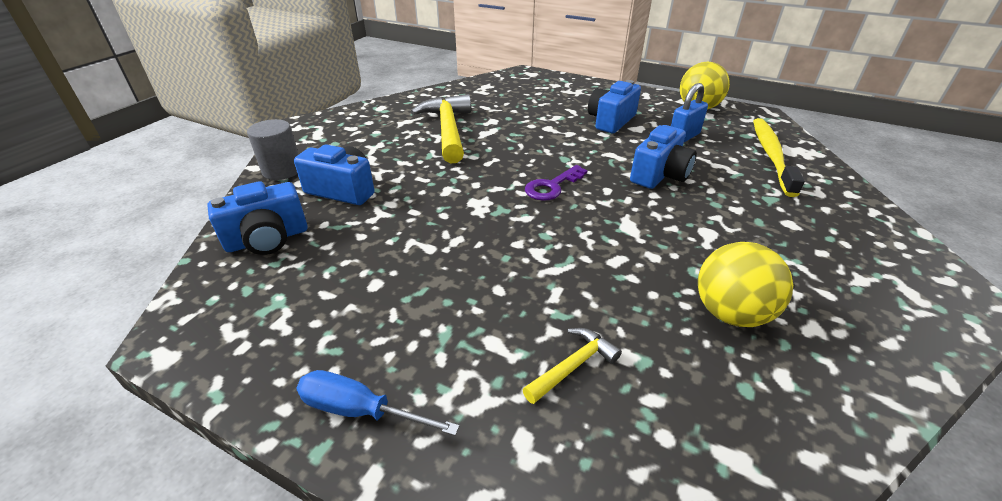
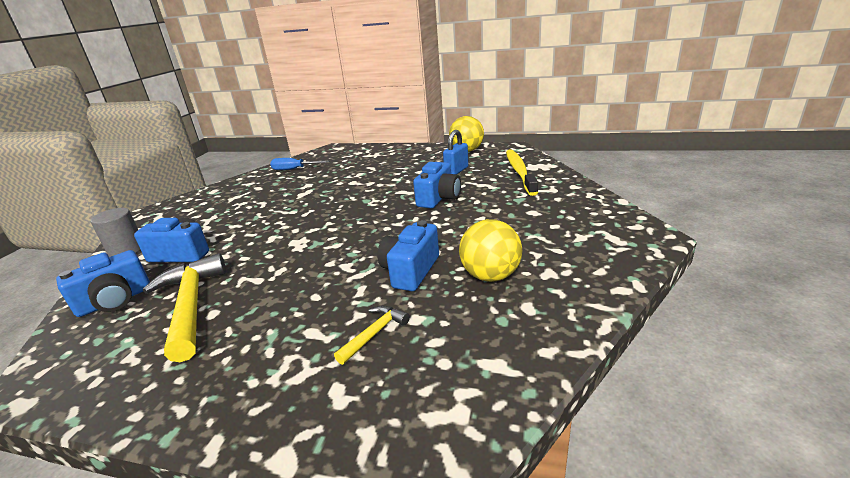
camera: 10 degrees left, 10 degrees down
(359, 410) = (202, 401): blue screwdriver -> blue screwdriver (294, 169)
(448, 130) = (271, 197): yellow hammer -> yellow hammer (191, 305)
(552, 186) = (356, 220): purple key -> none
(611, 121) = (401, 169): blue camera -> blue camera (410, 271)

